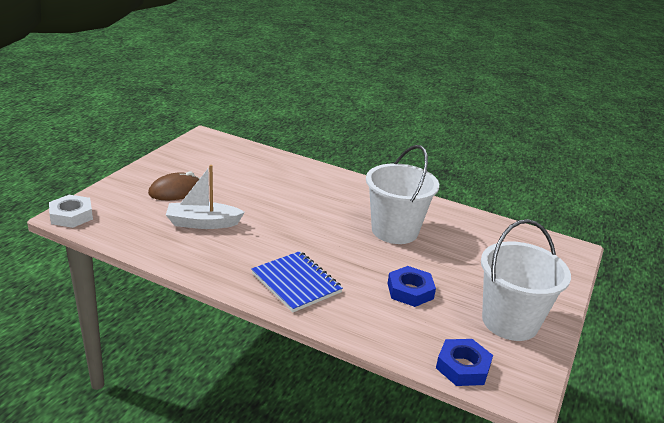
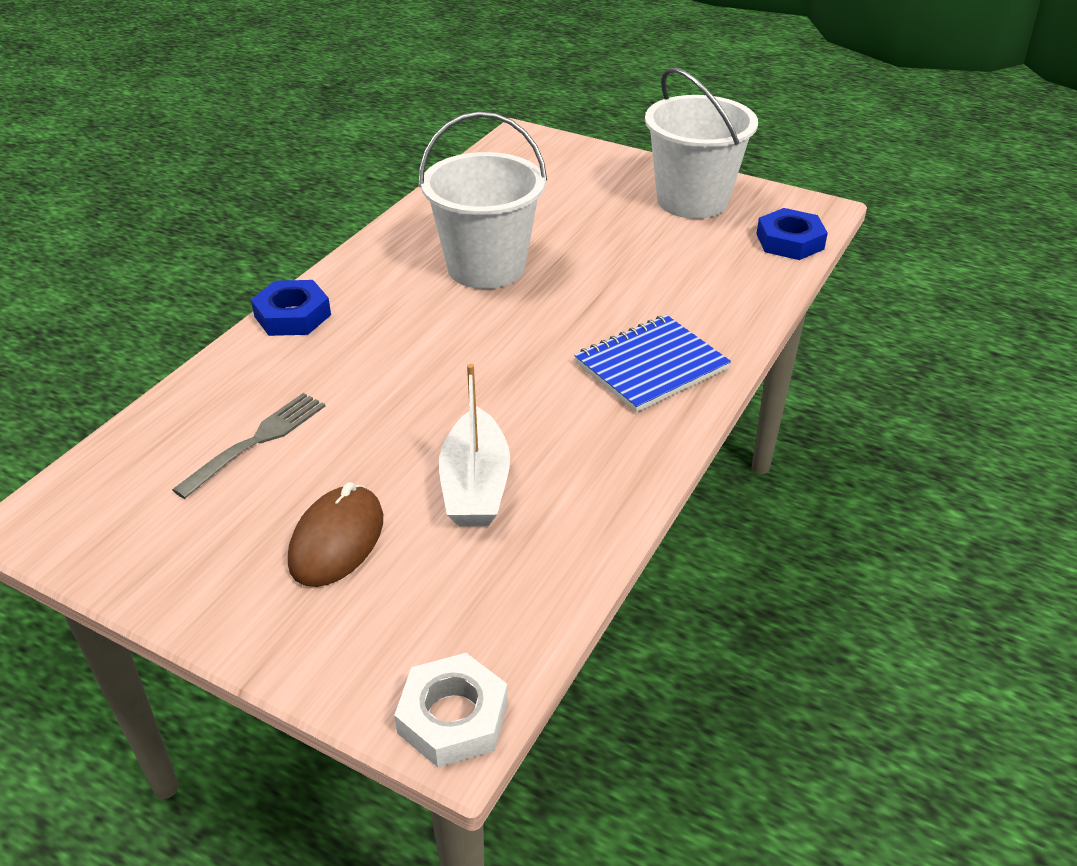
camera: 85 degrees left, 10 degrees up
(176, 191) = (337, 540): brown mouse -> brown mouse turned 45 degrees clockwise
(242, 172) = (256, 442): none -> grey fork
(410, 291) = (646, 265): blue nut -> blue nut (292, 315)

